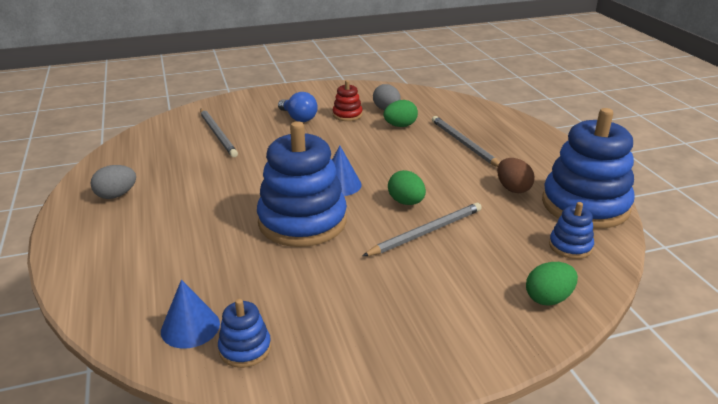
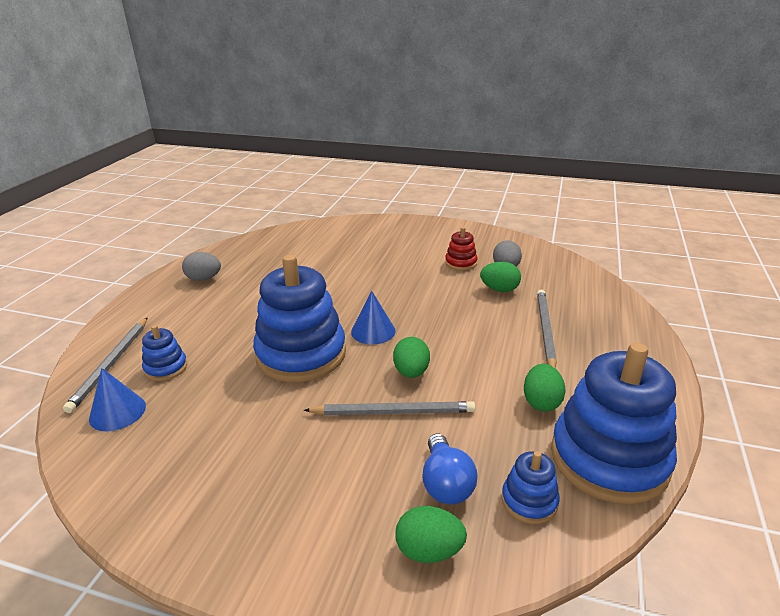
camera: 35 degrees right, 0 degrees up
(217, 134) = (331, 249): grey pencil -> grey pencil (111, 364)
(245, 348) = (126, 451): blue stacking toy -> blue stacking toy (166, 368)
(298, 118) = (413, 253): blue light bulb -> blue light bulb (446, 483)
(513, 189) = (541, 402): brown egg -> green egg

